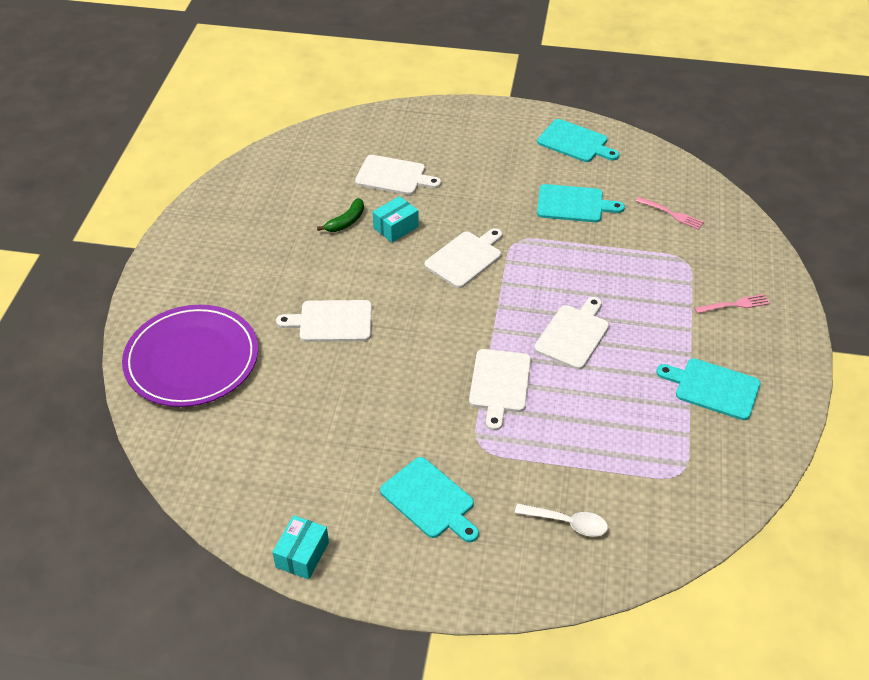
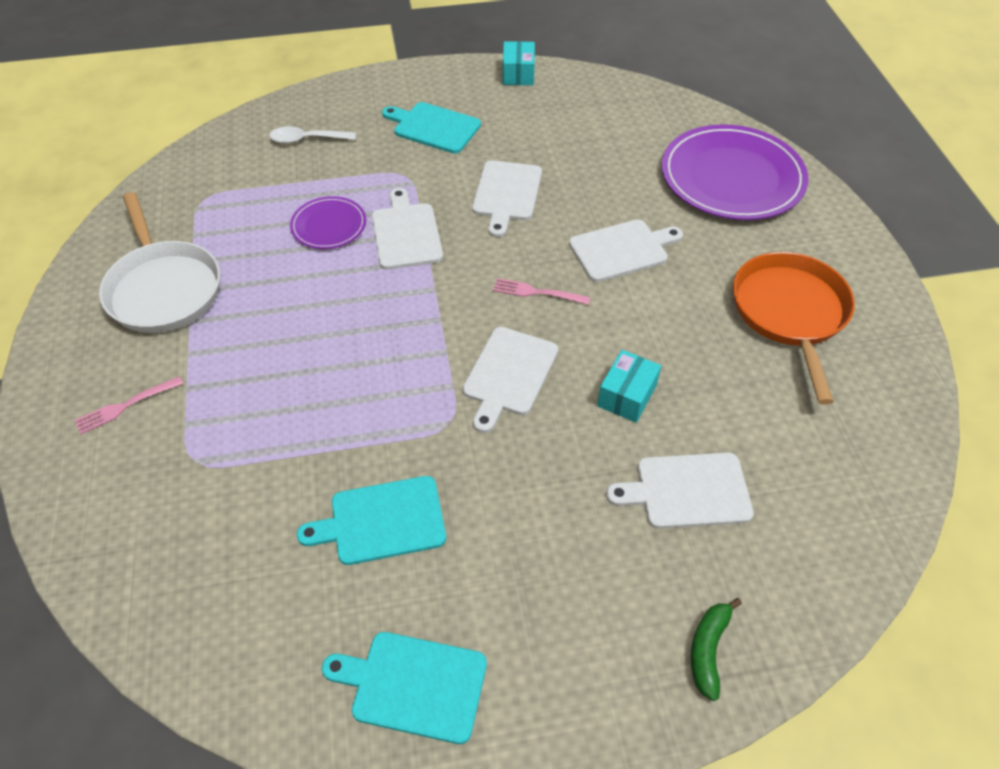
camera: 160 degrees right, 5 degrees up
(249, 246) = (790, 313): none -> orange pan
(346, 221) = (699, 385): green banana -> green banana (708, 650)
(565, 410) = (329, 226): none -> purple plate
(573, 335) = (337, 308): white cutting board -> white cutting board (506, 194)
(671, 214) = (216, 550): pink fork -> pink fork (537, 292)
(713, 388) = (163, 288): turquoise cutting board -> white pan

